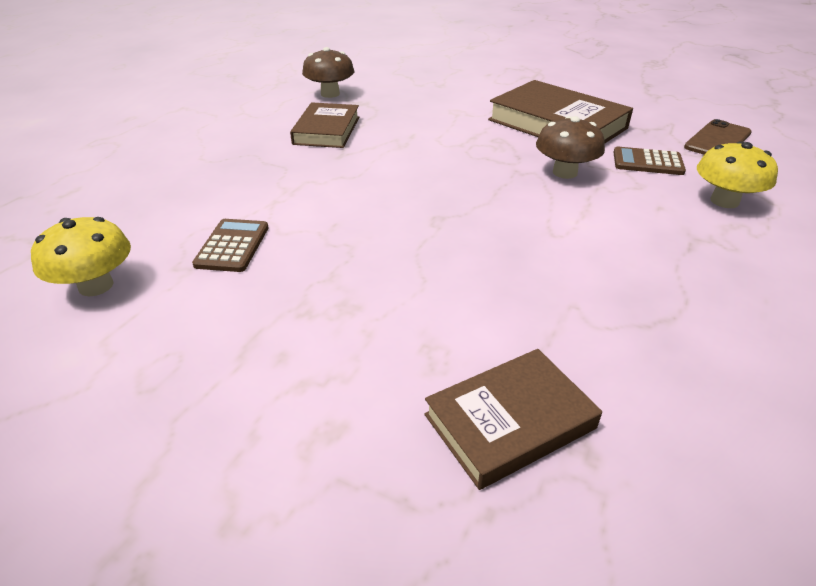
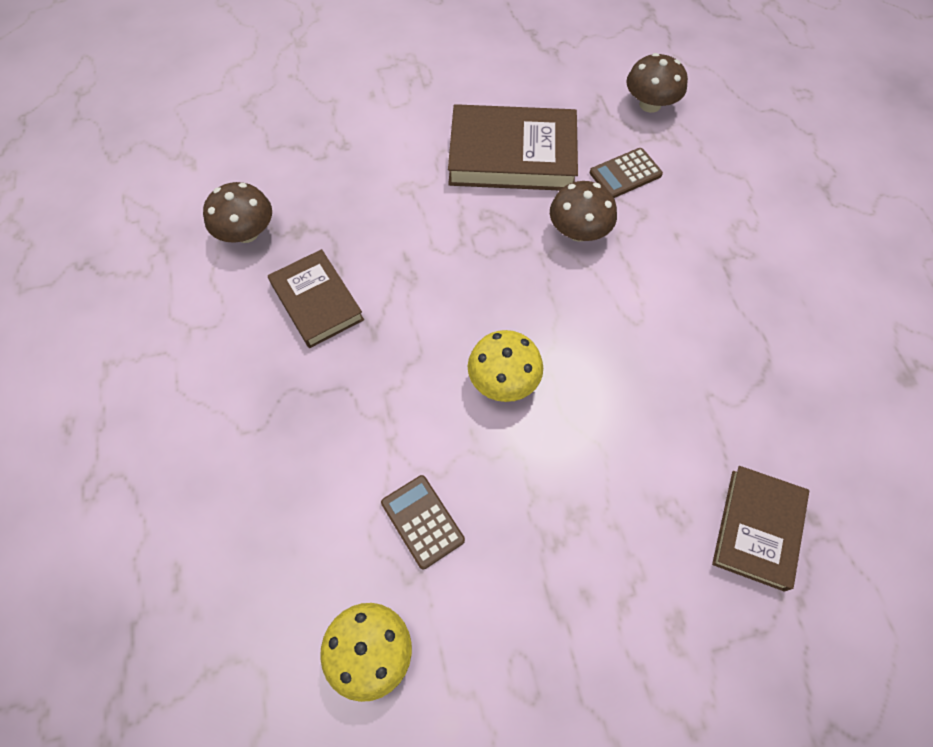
camera: 40 degrees left, 25 degrees up
(717, 140) = (650, 104): brown phone -> brown mushroom
(724, 201) = (711, 196): yellow mushroom -> yellow mushroom (503, 380)

